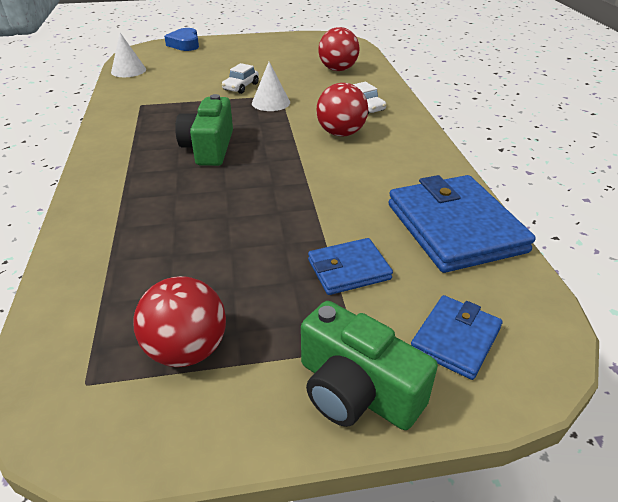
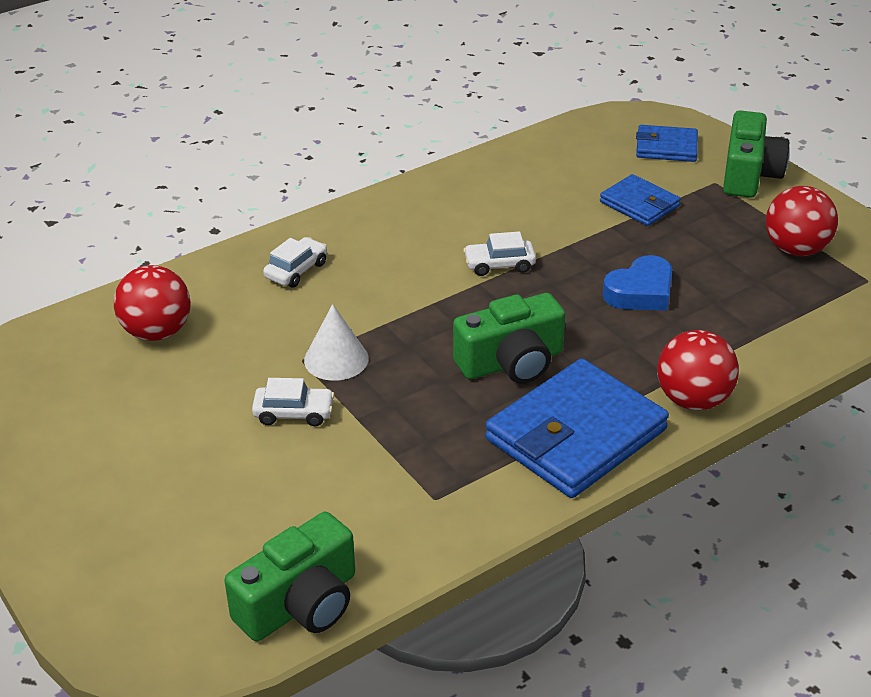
camera: 115 degrees left, 0 degrees up
(128, 70) = (300, 603): white cone -> green camera
(185, 44) = (97, 597): blue heart -> blue heart (640, 292)
(314, 171) = (499, 265): none -> white car
(341, 133) = (392, 270): red ball -> red ball (693, 400)
(455, 227) = (530, 165): blue wallet -> blue wallet (575, 434)

